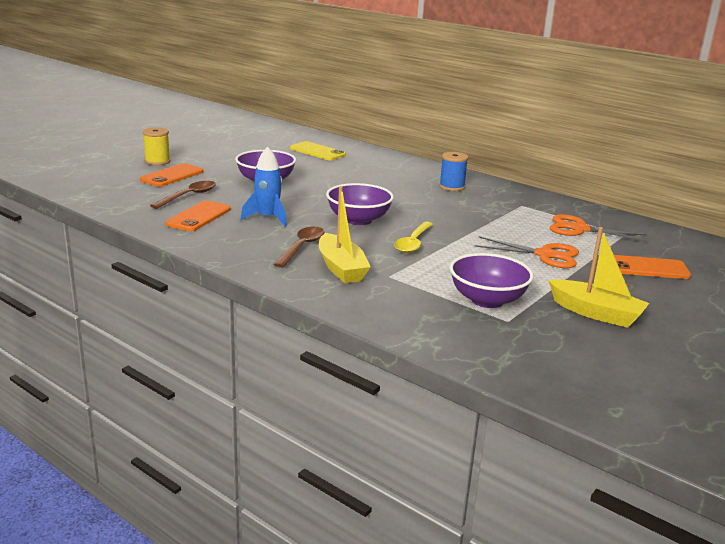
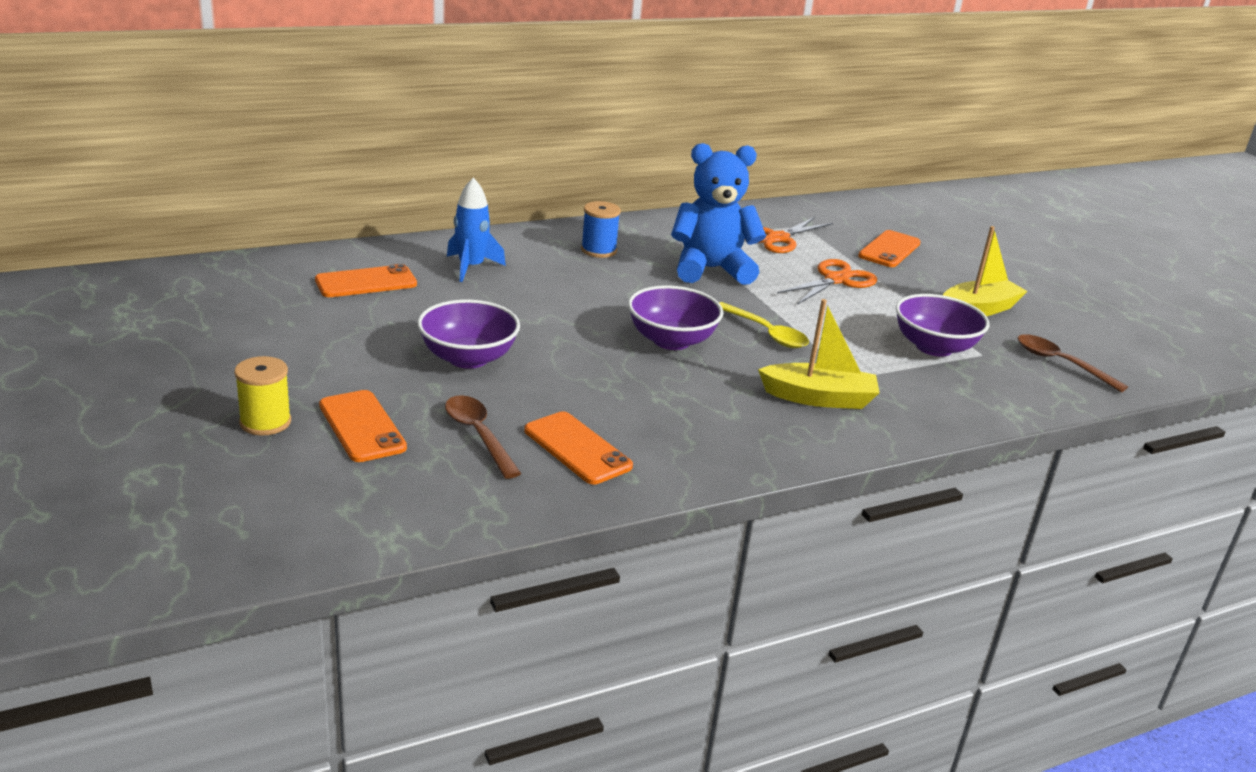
camera: 65 degrees left, 5 degrees up
(267, 218) = (621, 398): blue rocket -> blue rocket (471, 267)
(302, 247) = (740, 403): brown spoon -> brown spoon (1060, 363)
(317, 152) = (366, 282): yellow phone -> orange phone
(483, 217) = (711, 269): none -> blue teddy bear

